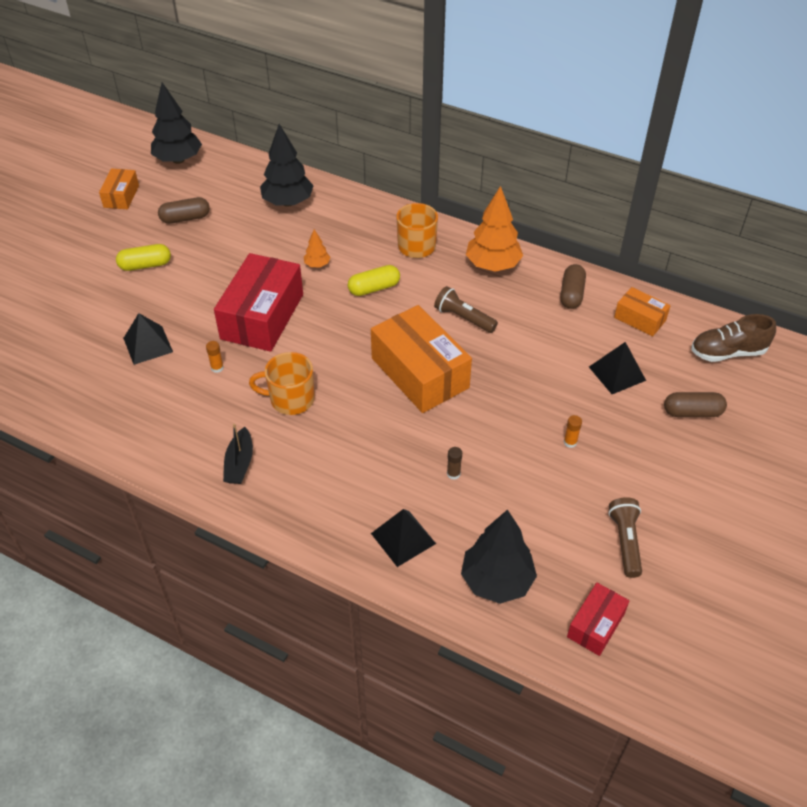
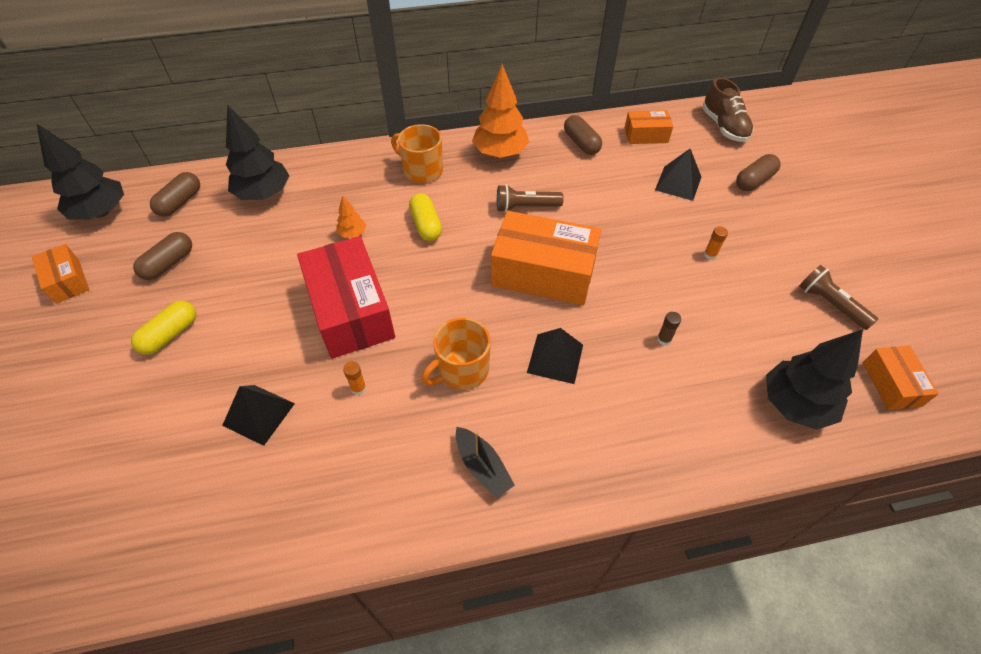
camera: 40 degrees left, 5 degrees up
(230, 179) = (180, 202): none -> brown capsule
(374, 288) = (426, 225): yellow capsule -> yellow capsule turned 45 degrees counterclockwise
(403, 538) = (692, 425): black pyramid -> black pyramid (555, 358)
(595, 625) = (891, 384): red box -> orange box
(727, 352) = (724, 127): brown shoe -> brown shoe turned 60 degrees counterclockwise

